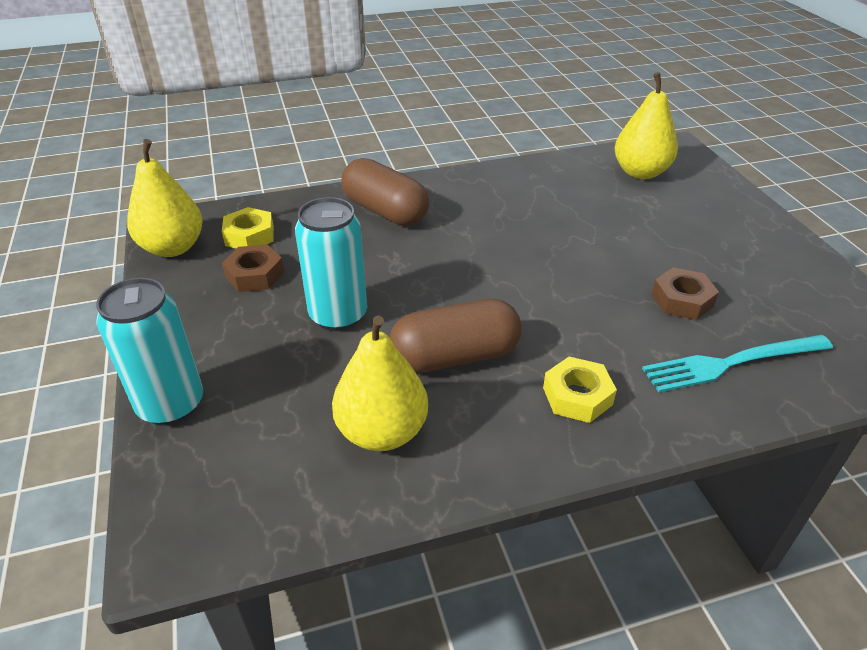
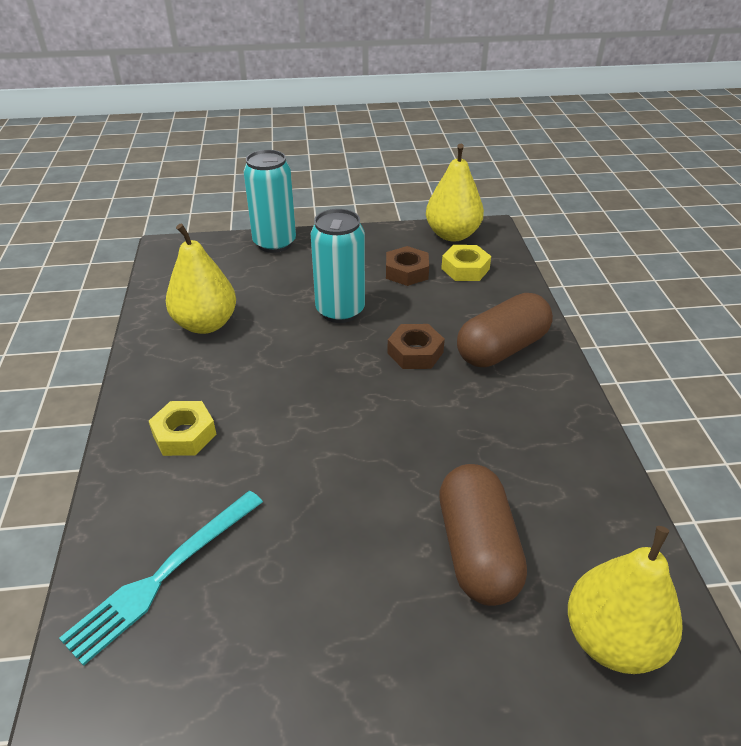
camera: 100 degrees right, 0 degrees up
(455, 356) = (265, 368): brown capsule -> brown capsule (477, 550)
(682, 300) = (280, 569): brown nut -> brown nut (415, 352)
(732, 363) = (164, 575): turquoise fork -> turquoise fork turned 135 degrees counterclockwise

